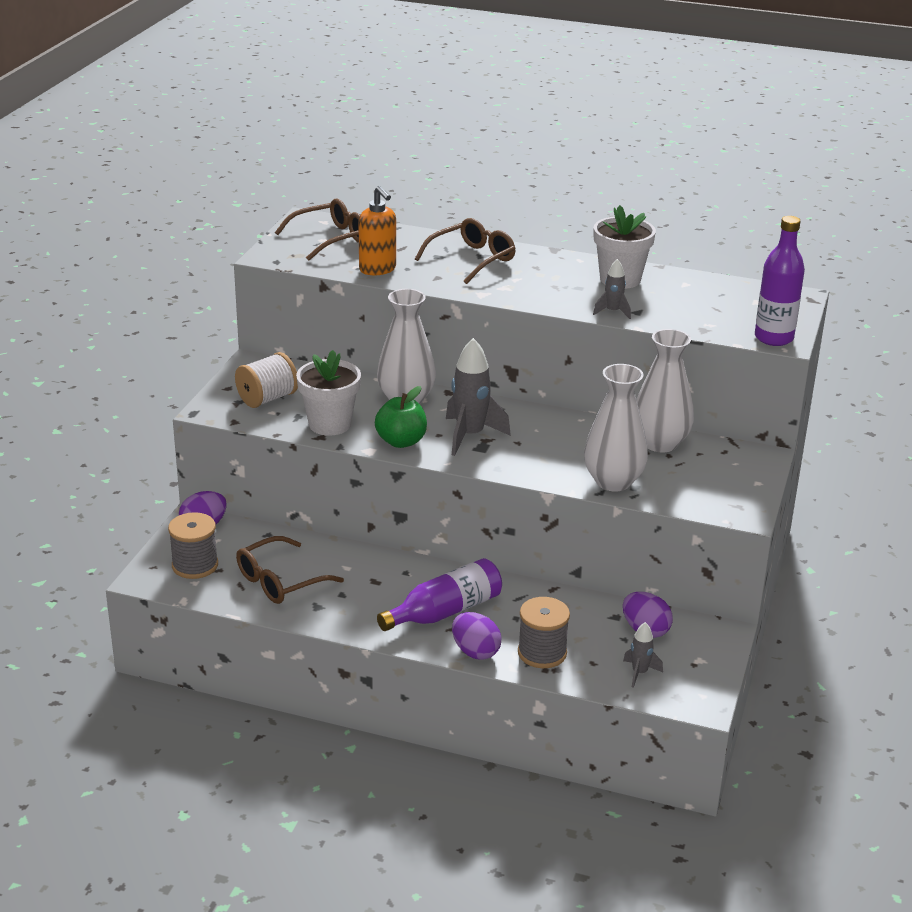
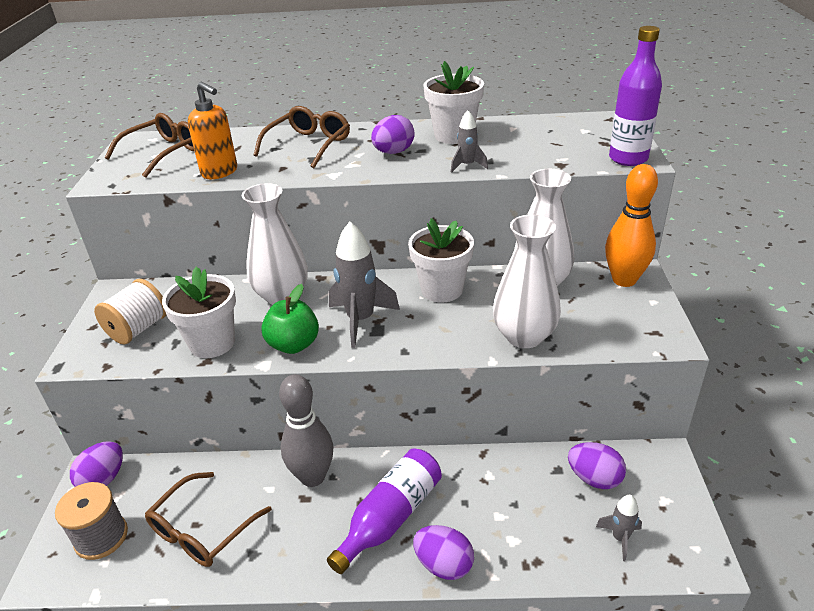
camera: 15 degrees left, 5 degrees up
(388, 568) = (313, 477): none -> grey bowling pin
(542, 653) = (512, 543): grey spool -> none
(550, 284) = (393, 152): none -> purple egg
(560, 428) = (442, 290): none -> white flower pot
(744, 459) = (624, 280): none -> orange bowling pin

